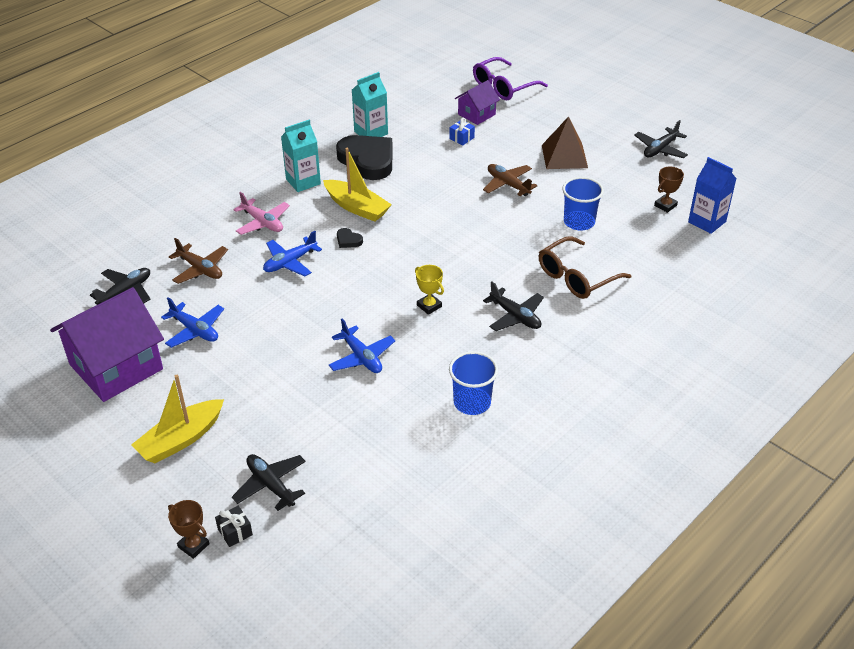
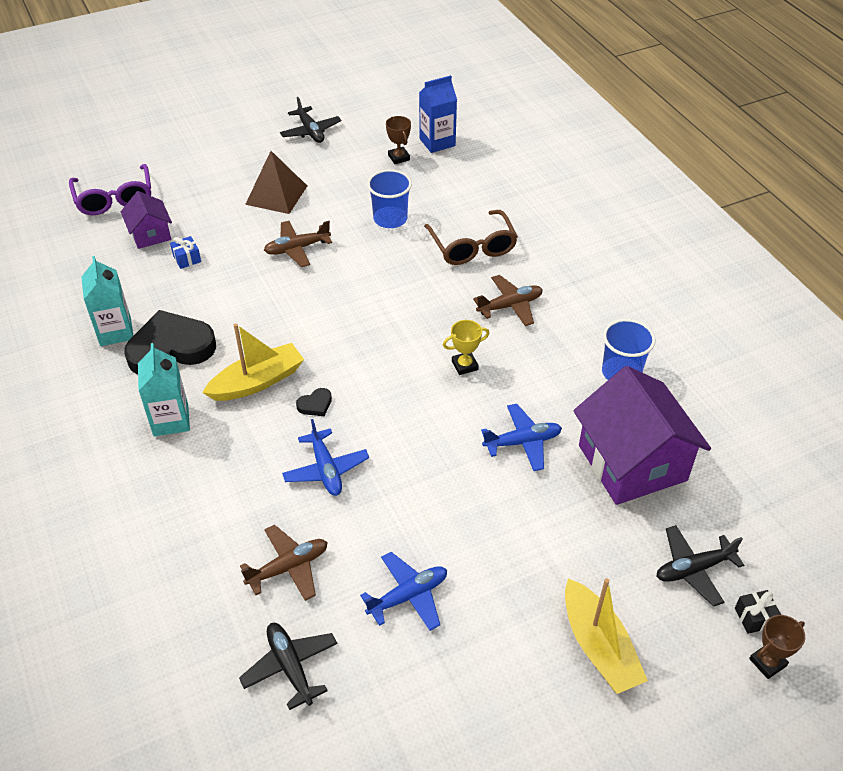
camera: 70 degrees left, 5 degrees up
(116, 367) = (441, 702): purple house -> purple house (632, 463)
(262, 222) = (230, 480): pink plane -> none
(515, 316) = (510, 306): black plane -> brown plane

